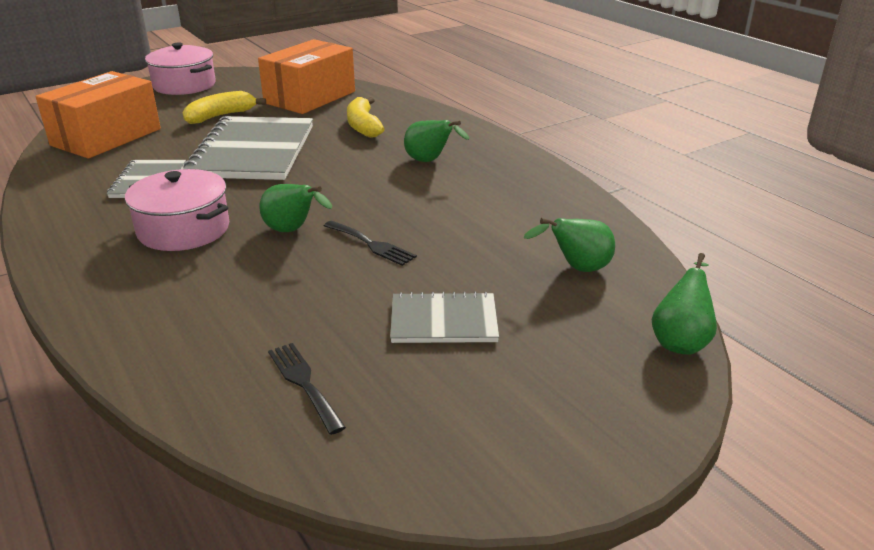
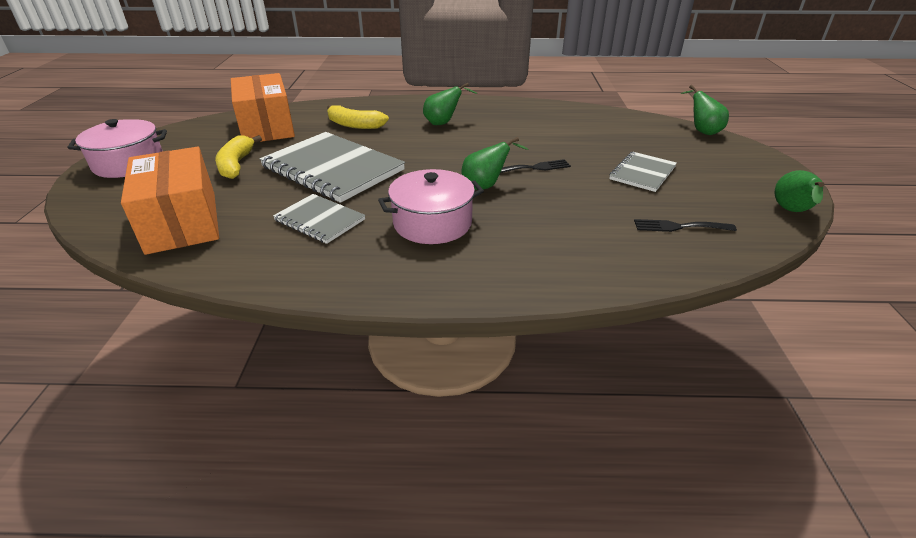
camera: 55 degrees left, 5 degrees up
(577, 269) = (618, 129): green pear -> green pear (792, 212)

